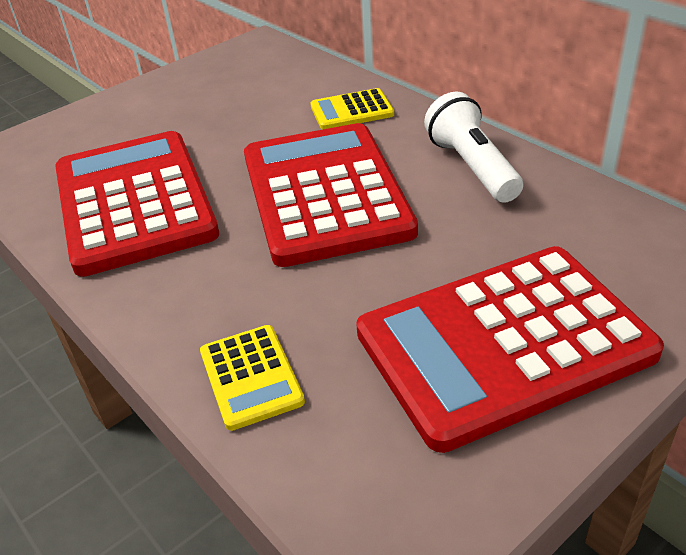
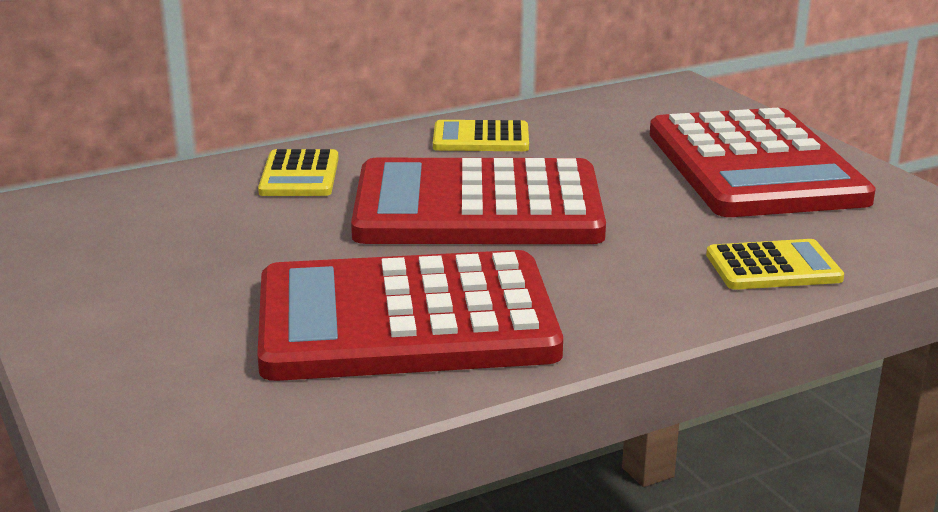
camera: 80 degrees left, 15 degrees down
(472, 167) = (481, 138): white flashlight -> yellow calculator

